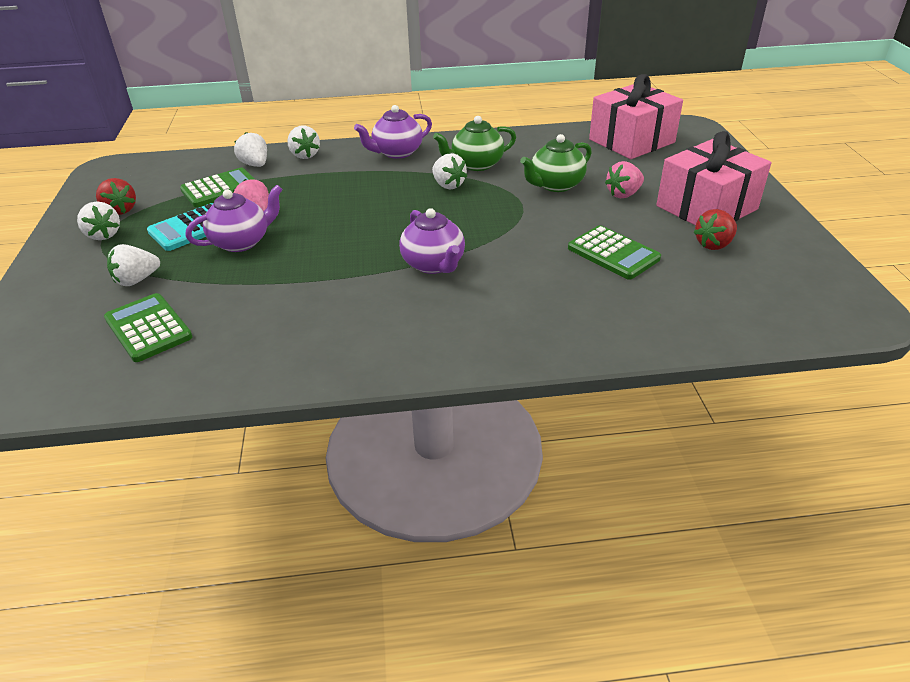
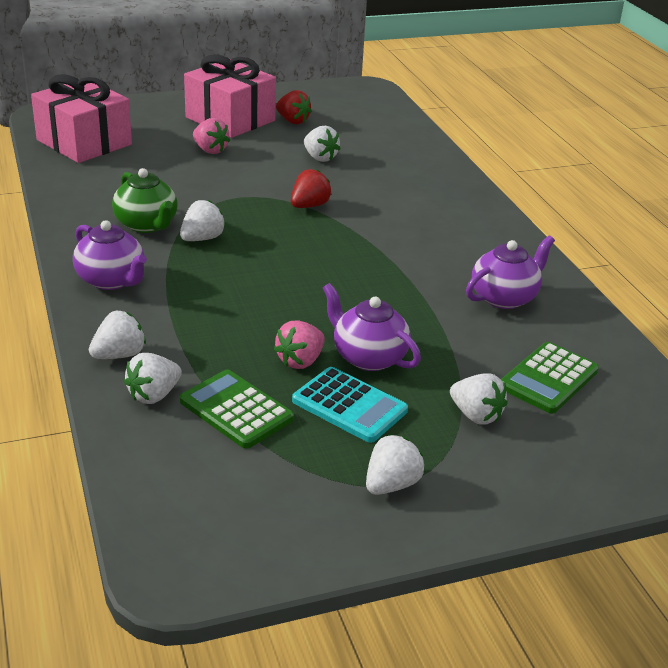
camera: 105 degrees left, 5 degrees down
(120, 210) = (320, 493): red strawberry -> red strawberry (309, 206)
(434, 264) = (368, 235): purple teapot -> purple teapot (504, 297)
(555, 185) = (195, 181): green teapot -> none
(613, 253) = (320, 158): green calculator -> white strawberry

